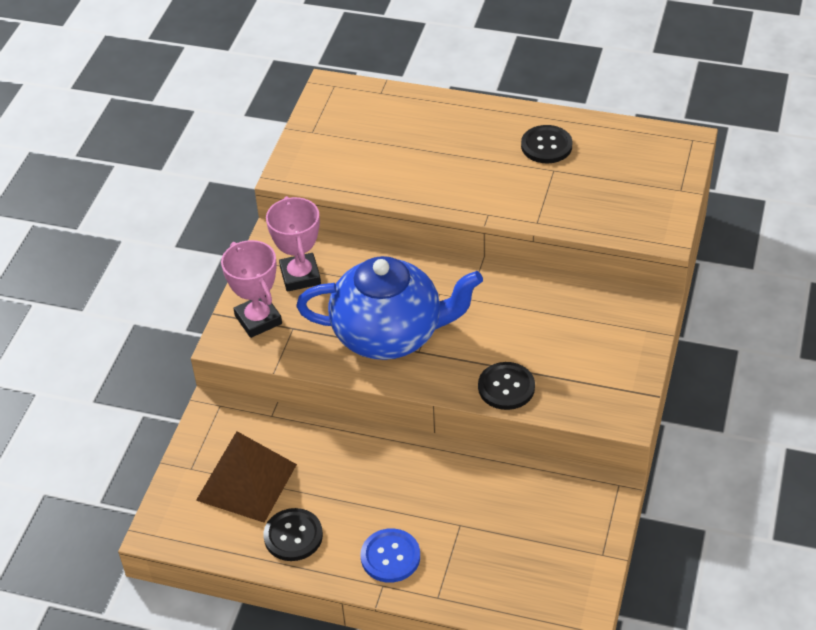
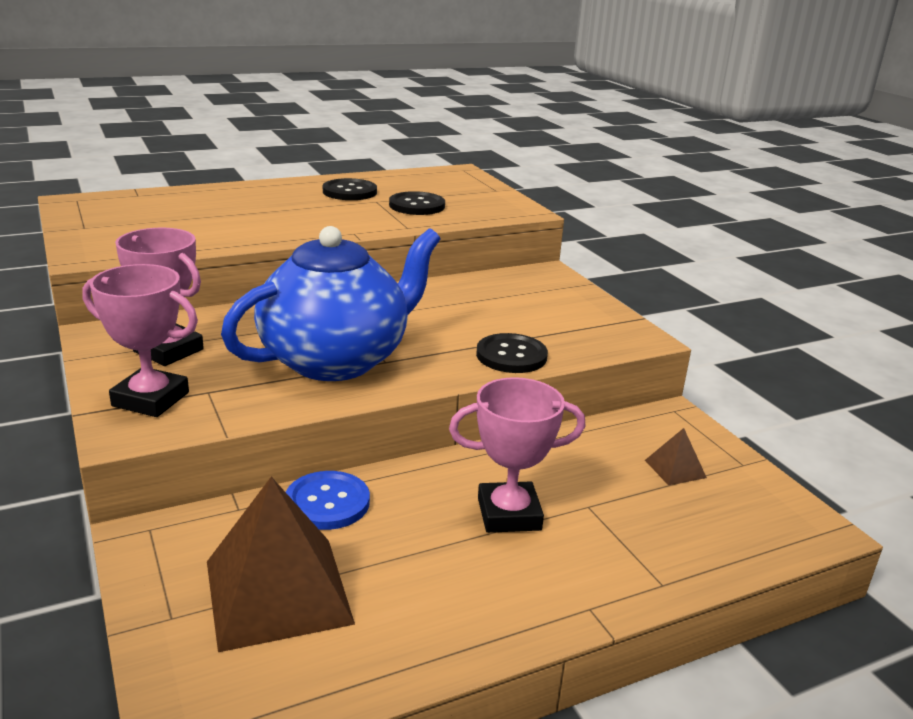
camera: 45 degrees left, 20 degrees down
(293, 536) = (413, 618): black button -> black button (417, 205)
(390, 557) = (559, 574): blue button -> blue button (327, 502)
(407, 503) = (509, 514): none -> pink trophy
(550, 531) = (675, 469): none -> brown pyramid

